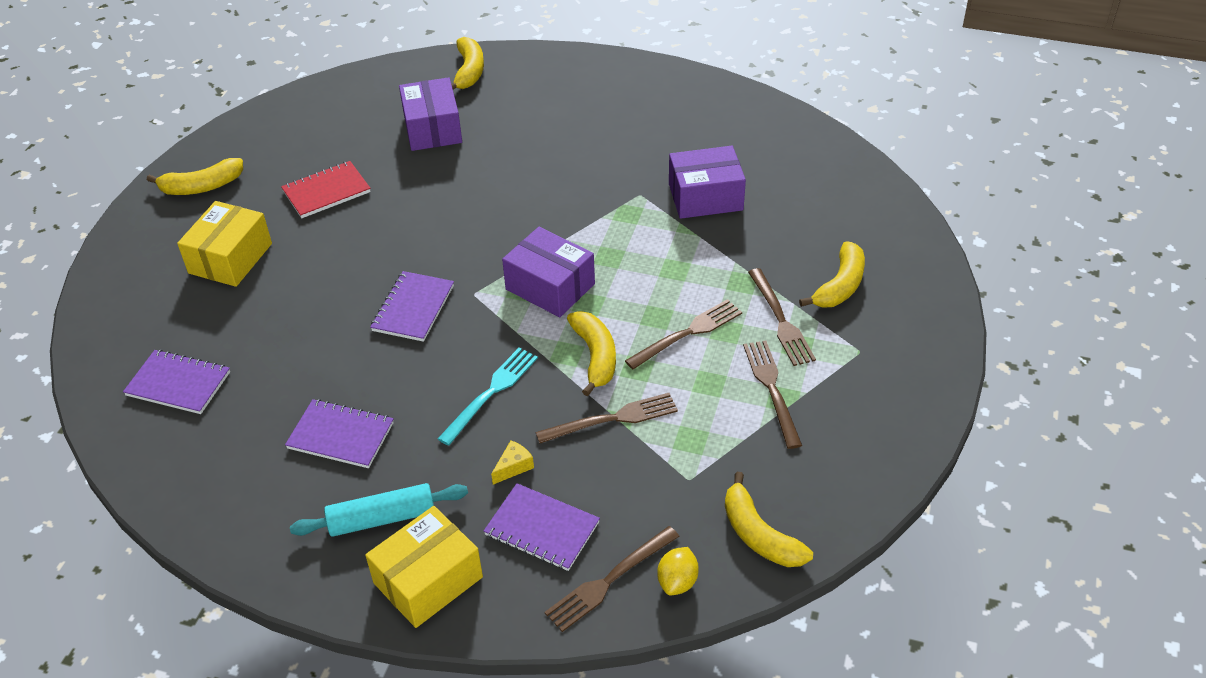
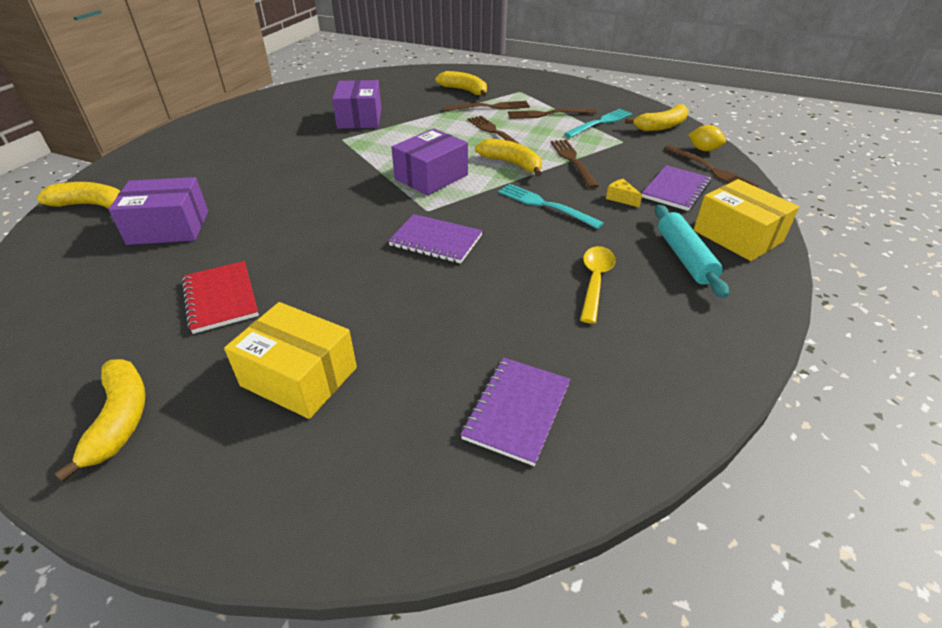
camera: 85 degrees left, 5 degrees down
(341, 436) = (595, 281): purple notebook -> yellow spoon
(595, 356) = (512, 164): yellow banana -> yellow banana turned 45 degrees clockwise
(754, 454) = (600, 123): none -> turquoise fork

